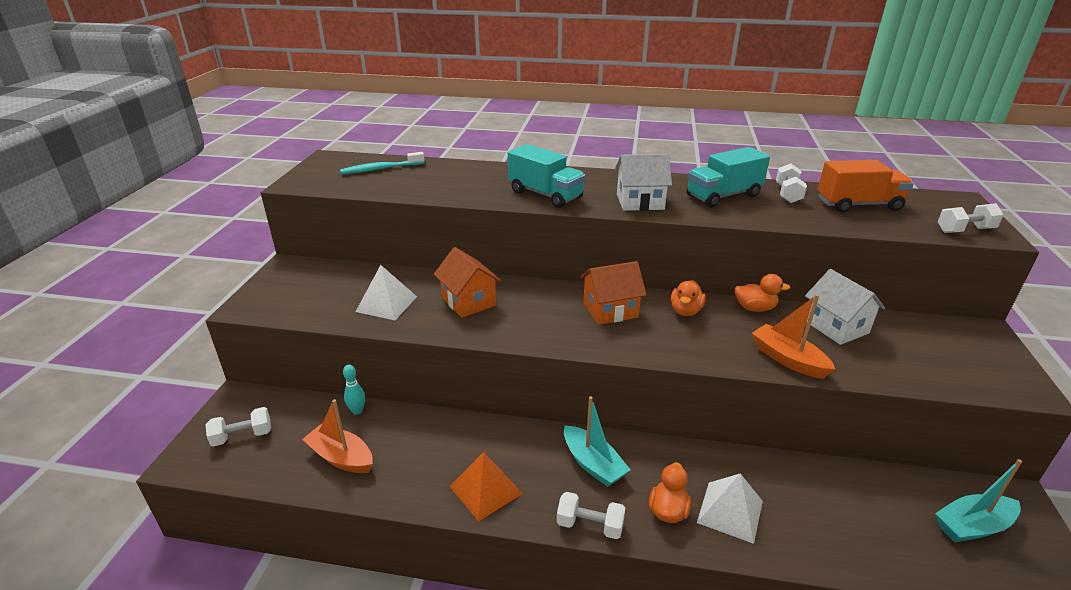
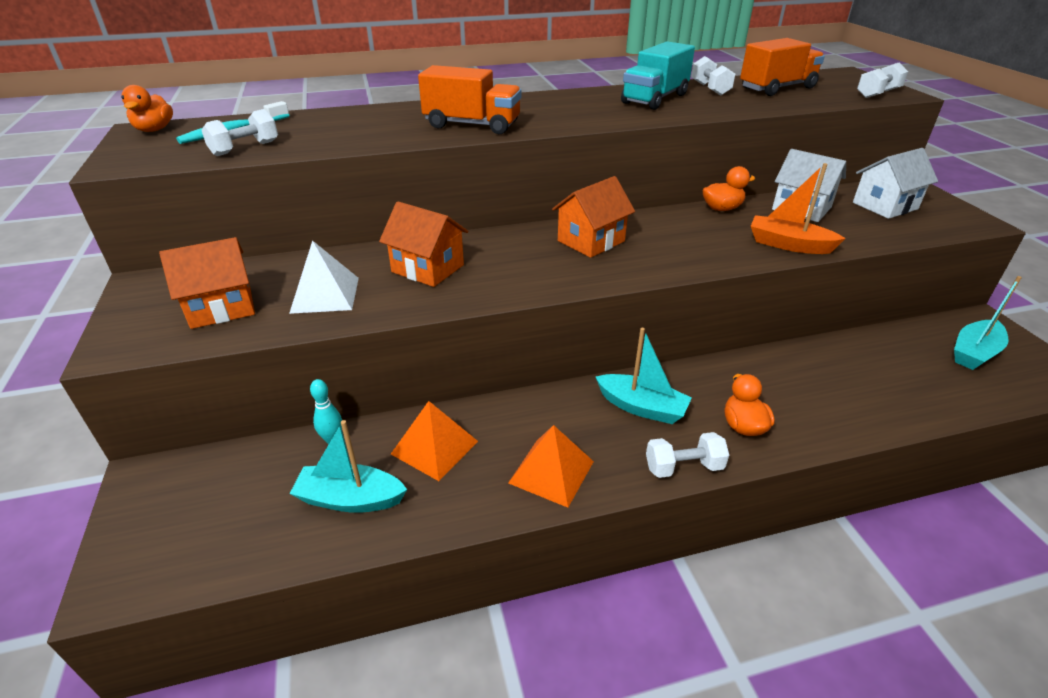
camera: 25 degrees left, 5 degrees up
(242, 436) = (187, 522): white dumbbell -> white dumbbell (245, 148)
(319, 296) = (221, 307): none -> orange house
(341, 457) = (350, 499): orange boat -> turquoise boat
(418, 440) = (434, 447): none -> orange pyramid
(545, 195) = (472, 125): turquoise truck -> orange truck
(640, 202) = (581, 116): white house -> white house (885, 206)
(685, 311) = (663, 225): orange duck -> orange duck (154, 130)
(730, 511) = (795, 407): white pyramid -> none

